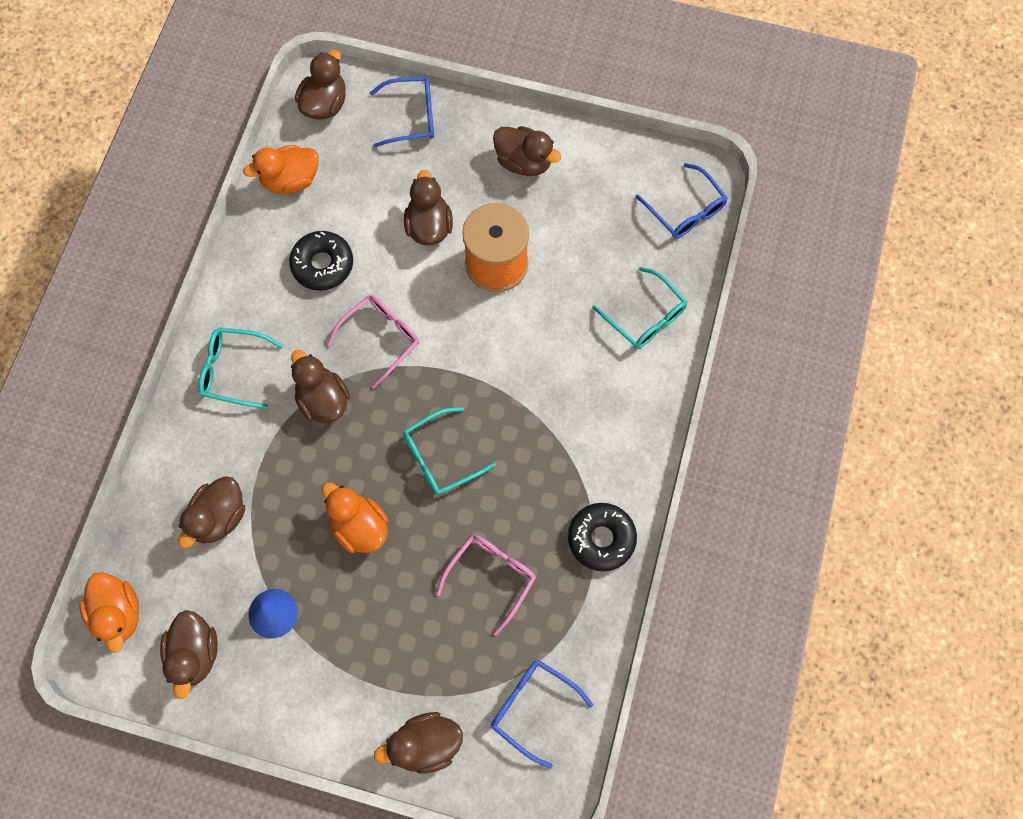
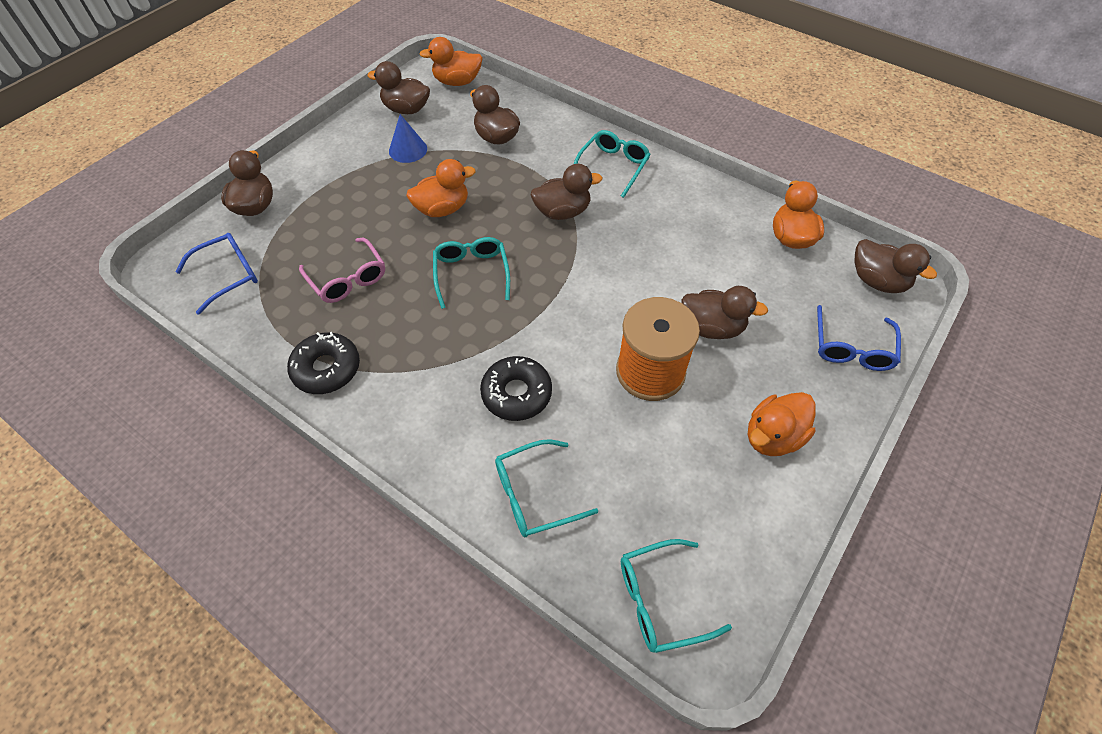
camera: 110 degrees right, 15 degrees down
(323, 264) = (693, 240): black donut -> black donut (516, 393)
(381, 338) = (603, 262): pink glasses -> none
(524, 162) = (773, 436): brown duck -> orange duck
(685, 210) = (661, 600): blue glasses -> turquoise glasses

